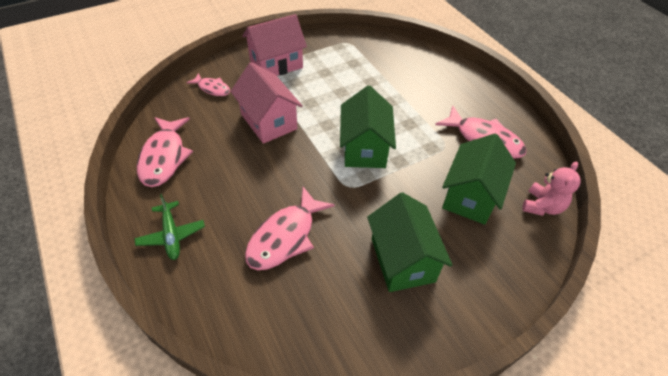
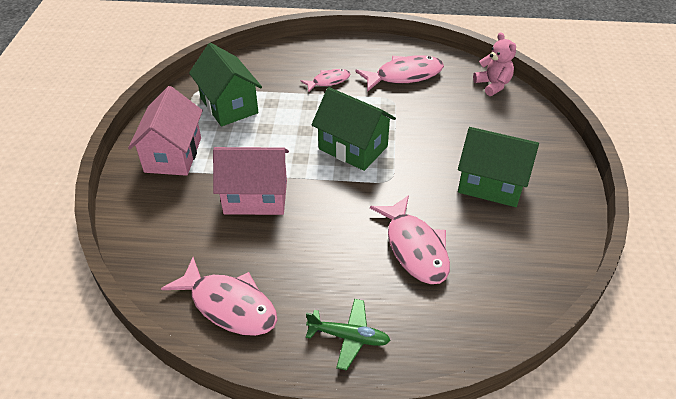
camera: 55 degrees left, 5 degrees down
(212, 88) = (157, 222): pink fish -> pink fish (328, 81)
(470, 196) = (456, 114): green house -> green house (229, 106)

